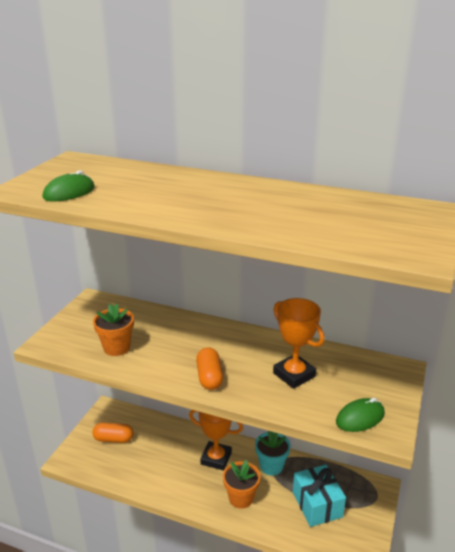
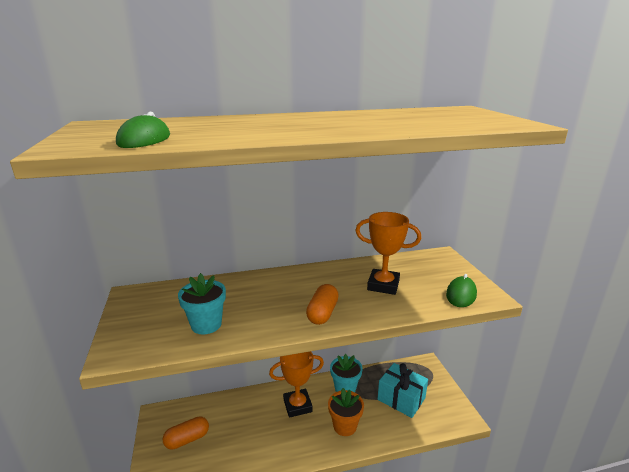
camera: 35 degrees left, 5 degrees down
(116, 347) = (206, 325): orange flower pot -> turquoise flower pot
(209, 377) = (322, 313): orange capsule -> orange capsule turned 60 degrees clockwise

